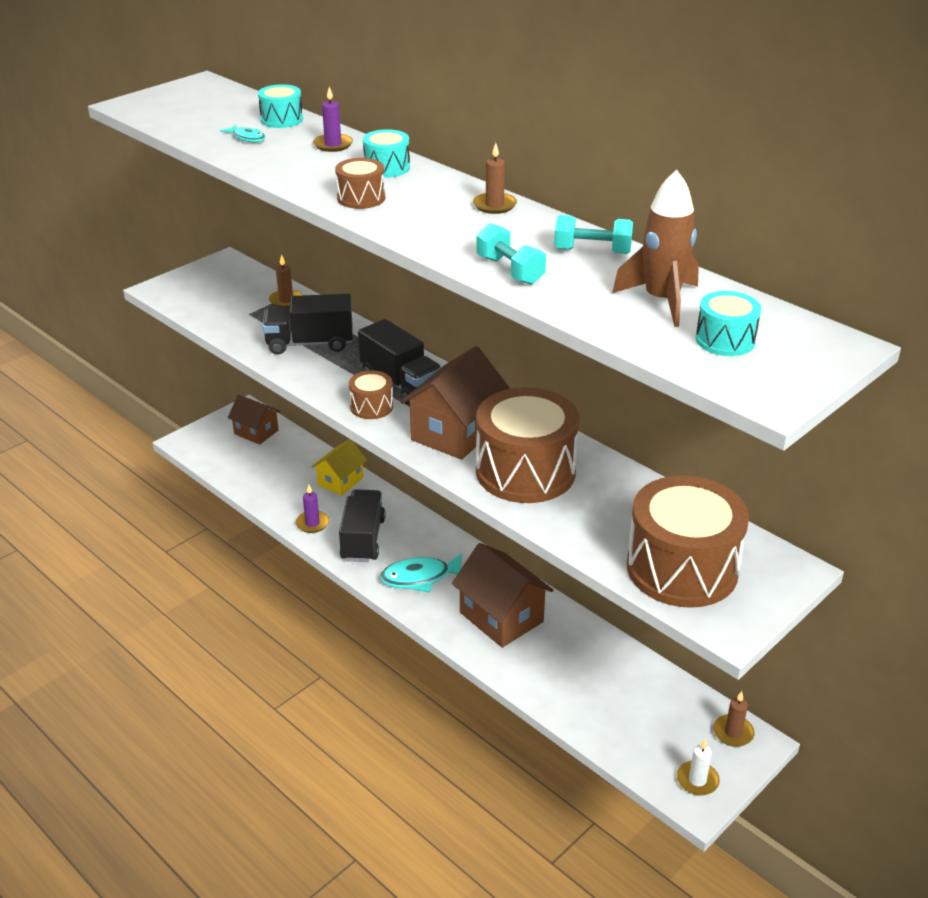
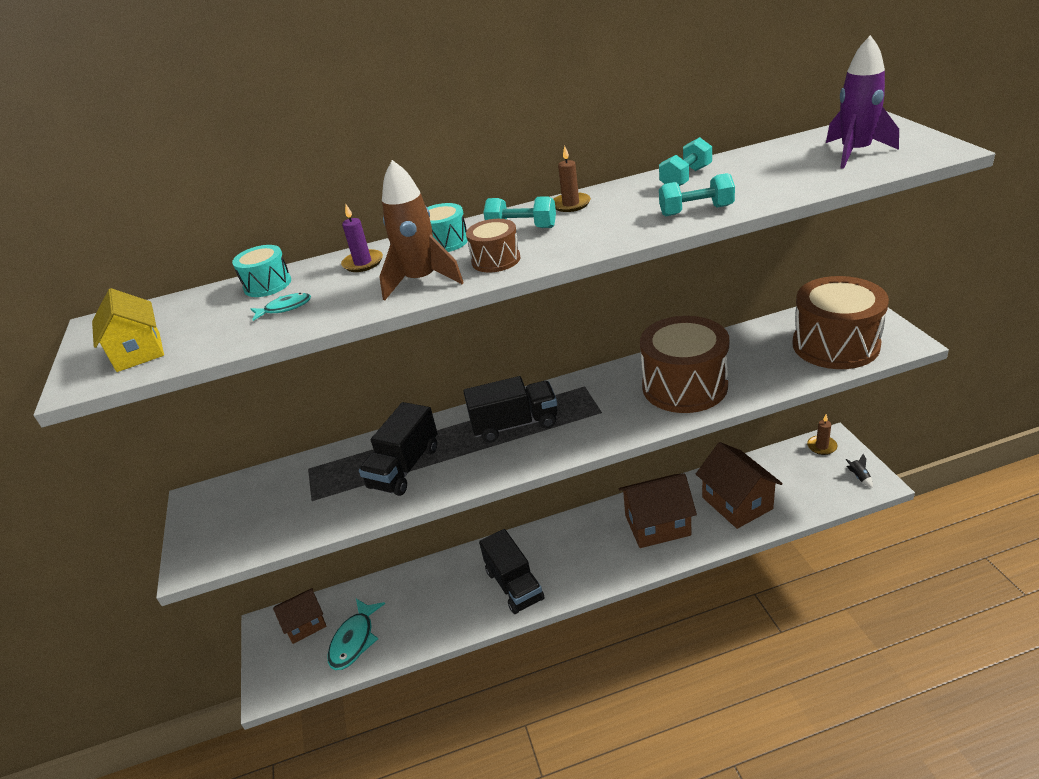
camera: 55 degrees left, 0 degrees up
(286, 300) = (315, 469): brown candle -> none
(312, 523) = (469, 616): purple candle -> none
(340, 481) = (427, 579): yellow house -> yellow house (138, 352)
(363, 539) = (514, 585): black truck -> black truck turned 150 degrees counterclockwise
(371, 406) = (537, 449): brown drum -> none
(420, 578) = (585, 561): turquoise fish -> turquoise fish (354, 640)
(430, 194) = (522, 228): none -> turquoise dumbbell
(455, 432) = (609, 410): brown house -> brown house (737, 503)
(661, 301) = (784, 165): brown rocket -> brown rocket (421, 281)
(697, 780) = (859, 477): white candle -> black rocket
(725, 340) = (855, 153): turquoise drum -> purple rocket

